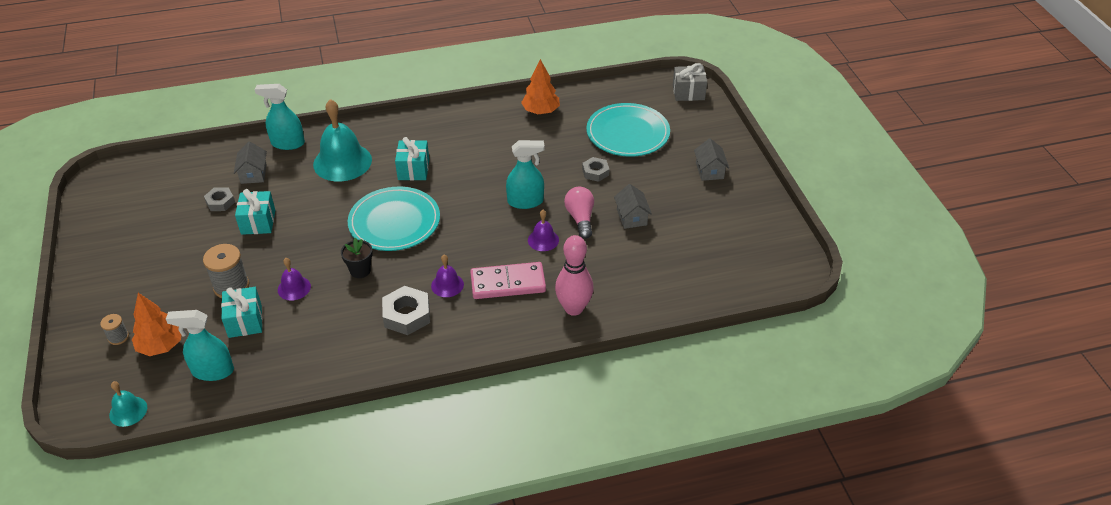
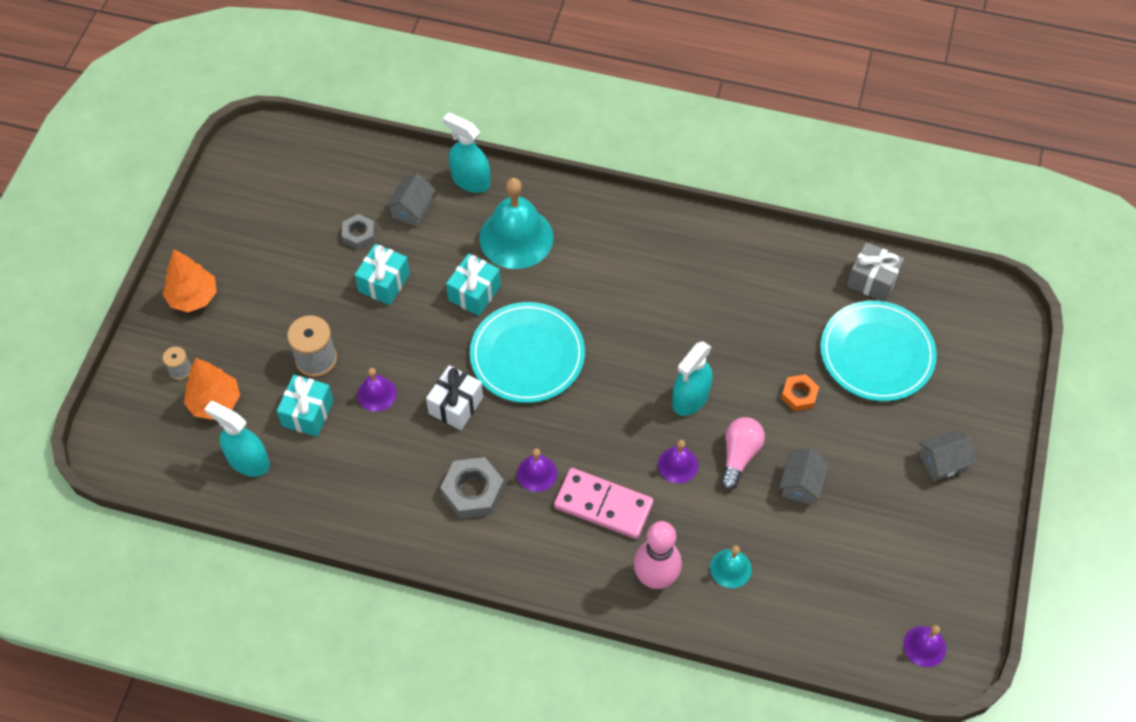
camera: 30 degrees right, 15 degrees up
(128, 411) = (150, 468): turquoise bell -> turquoise bell (730, 568)
(360, 270) = (456, 405): black flower pot -> white gift
(413, 169) = (589, 287): turquoise gift -> turquoise gift (474, 293)
(525, 201) = (690, 398): turquoise spray bottle -> turquoise spray bottle turned 105 degrees clockwise
(540, 111) = (789, 267): orange tree -> orange tree (193, 297)
(595, 172) = (799, 395): grey nut -> orange nut
(688, 92) = (998, 324): grey gift -> grey gift (872, 280)
(709, 170) = (942, 462): grey house -> grey house turned 45 degrees clockwise
(774, 268) = (924, 646): none -> purple bell

